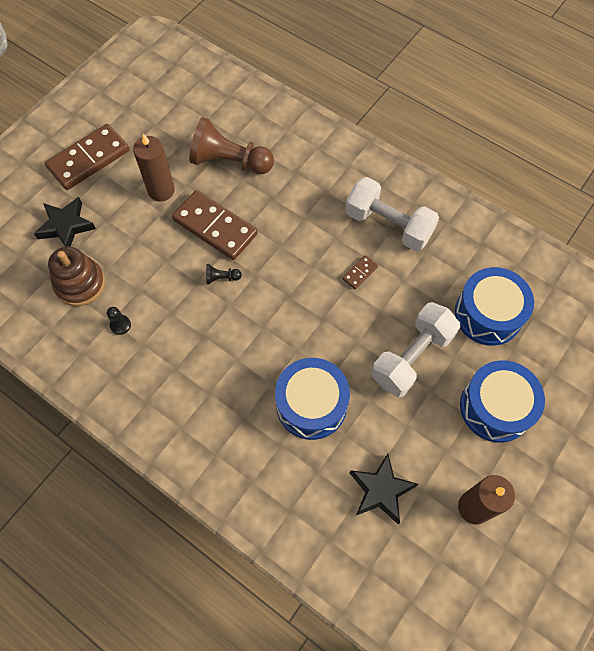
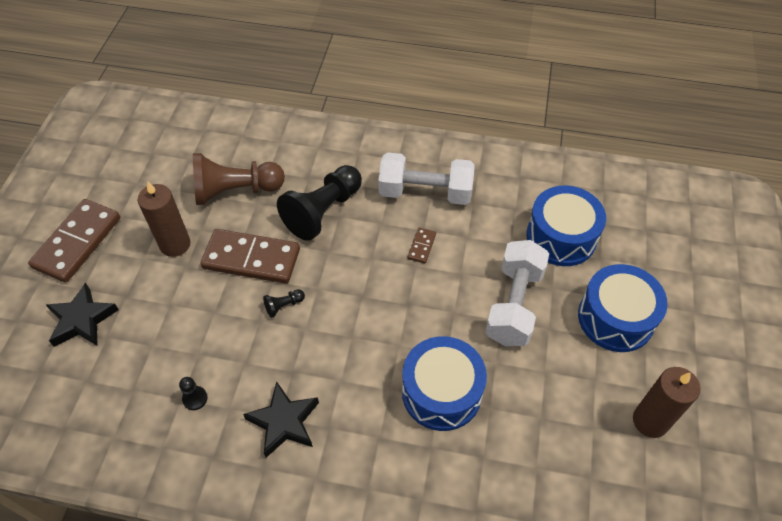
camera: 25 degrees left, 10 degrees down
(80, 284) = (127, 374): brown stacking toy -> none
(292, 208) = (323, 211): none -> black pawn
(381, 490) = (555, 446): black star -> black star (284, 422)

